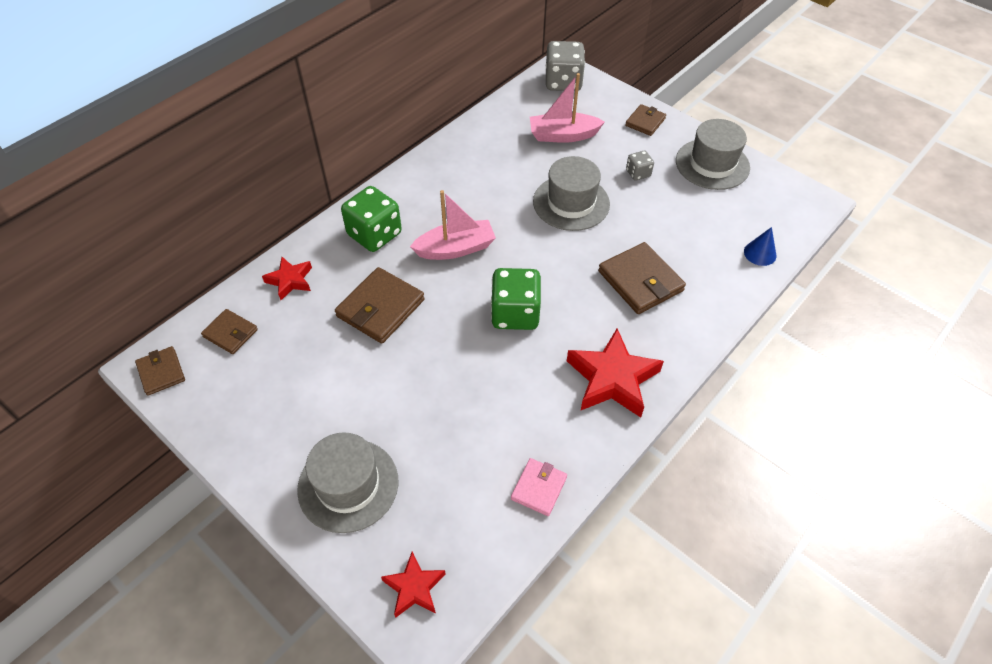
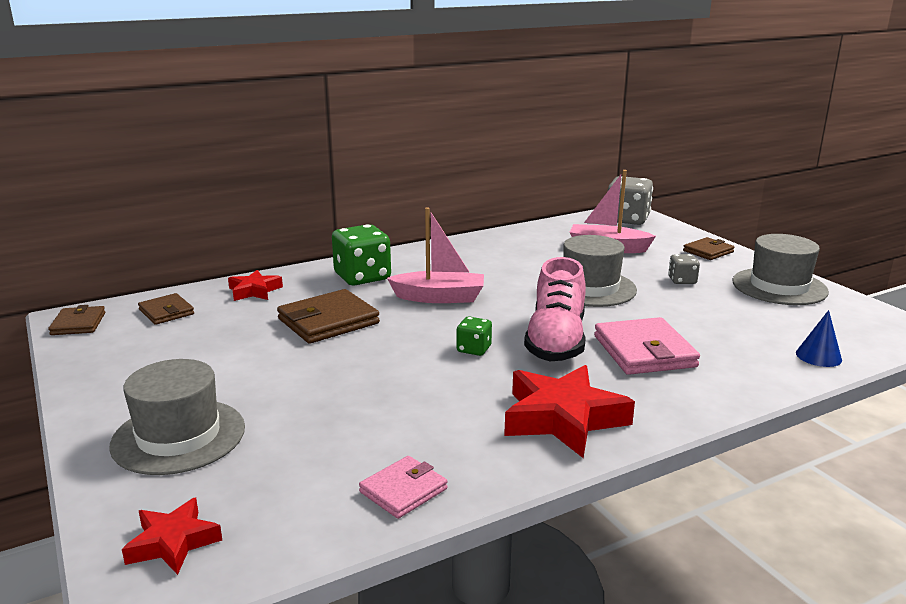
camera: 20 degrees right, 30 degrees down
(515, 314) = (474, 349): green dice -> green dice, size x0.51
(572, 285) = (556, 341): none -> pink shoe
(640, 281) = (644, 351): brown wallet -> pink wallet

